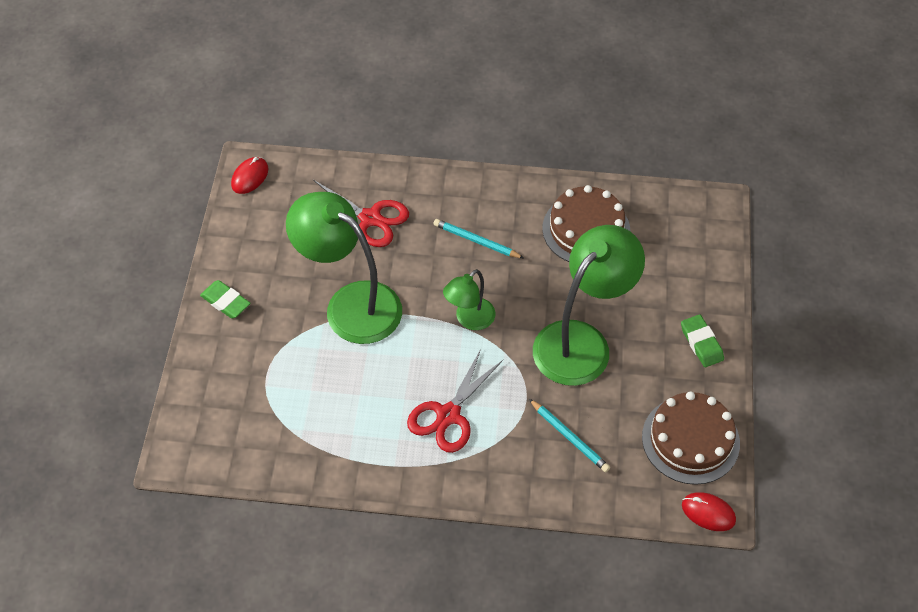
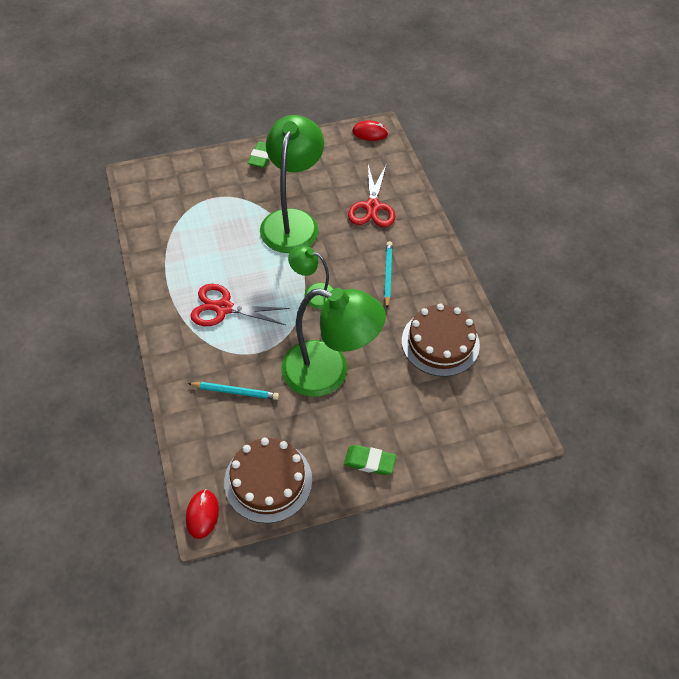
camera: 65 degrees right, 0 degrees up
(569, 437) = (235, 391): turquoise pencil -> turquoise pencil turned 105 degrees counterclockwise
(701, 343) = (369, 461): green eraser -> green eraser turned 60 degrees clockwise

